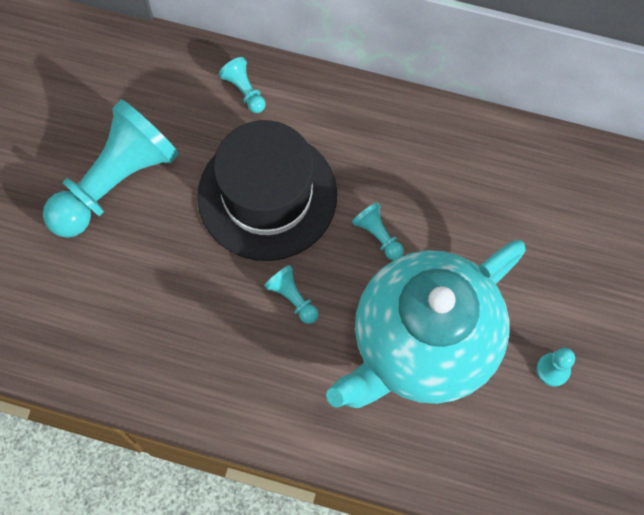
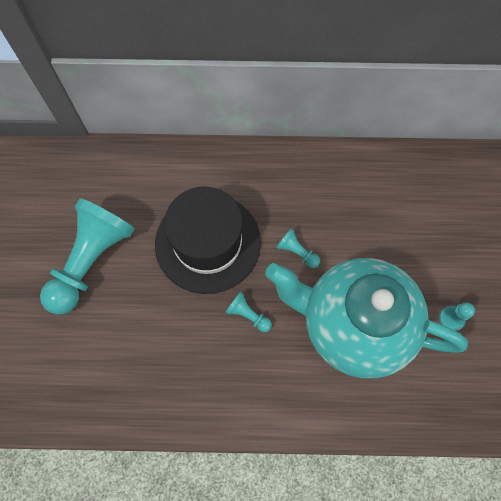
camera: 15 degrees left, 0 degrees up
(244, 90) = (170, 170): turquoise pawn -> none
(422, 345) = (353, 325): turquoise teapot -> turquoise teapot turned 75 degrees clockwise

